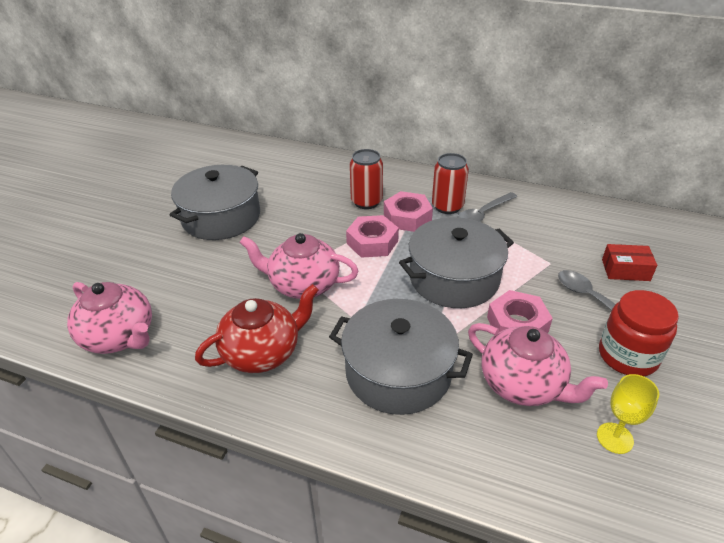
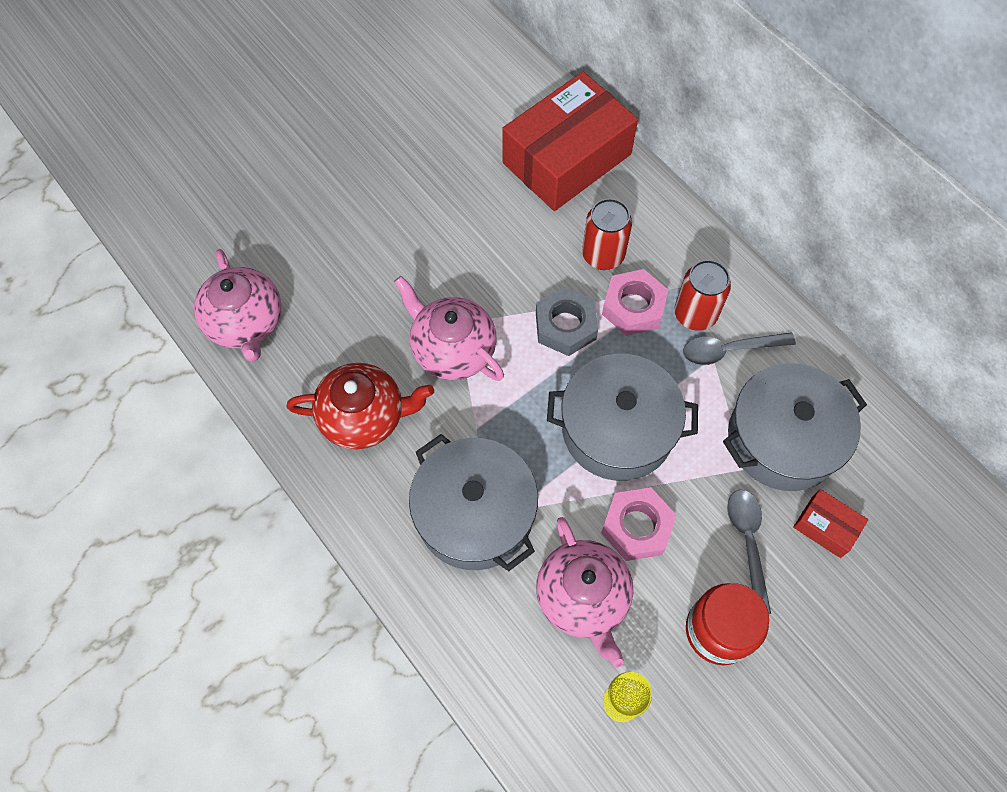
camera: 30 degrees right, 25 degrees up
(221, 217) = (423, 196): grey pot -> grey pot (783, 439)
(306, 170) = (566, 158): none -> red box
(372, 242) = (565, 326): pink nut -> grey nut

